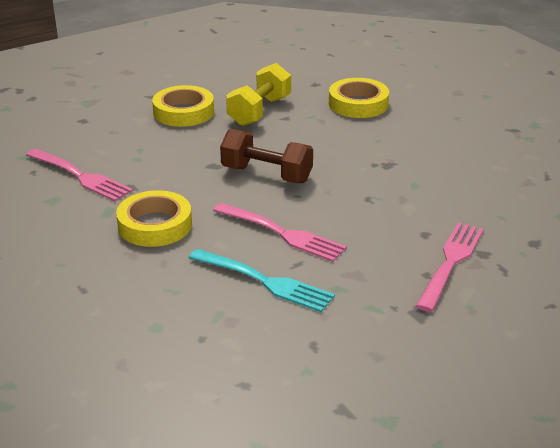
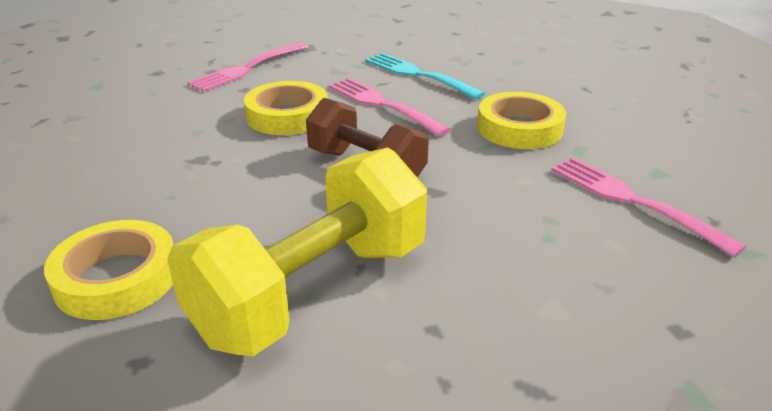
camera: 165 degrees left, 0 degrees up
(183, 112) = (464, 316): yellow tape -> yellow tape (287, 116)
(259, 111) = (313, 291): yellow dumbbell -> yellow dumbbell, size x1.54

